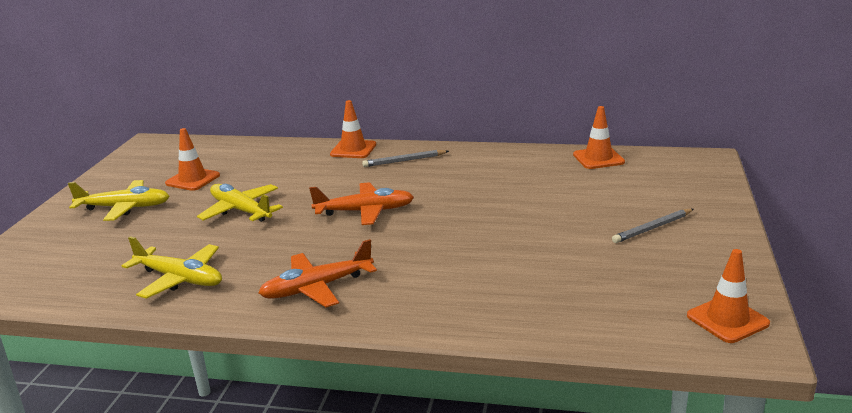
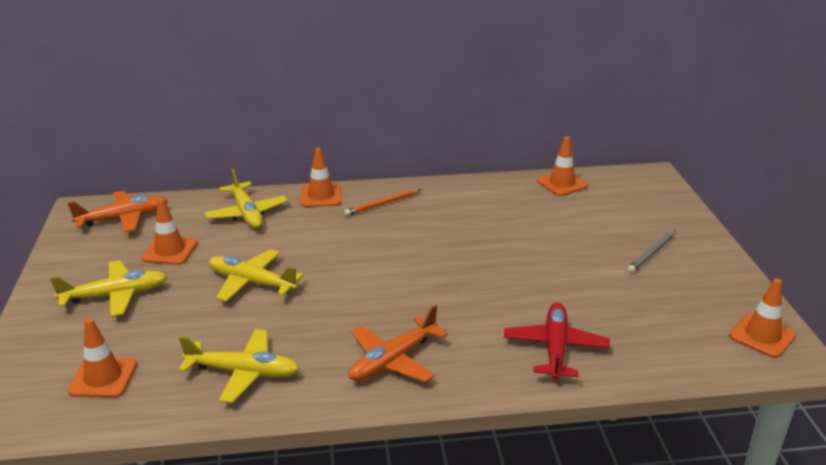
camera: 20 degrees left, 5 degrees up
(67, 267) = (103, 378): none -> orange traffic cone
(278, 157) = (246, 213): none -> yellow plane
(364, 211) = (382, 268): orange plane -> orange plane (123, 219)
(404, 161) = (382, 204): grey pencil -> orange pencil
(483, 299) = (555, 348): none -> red plane

